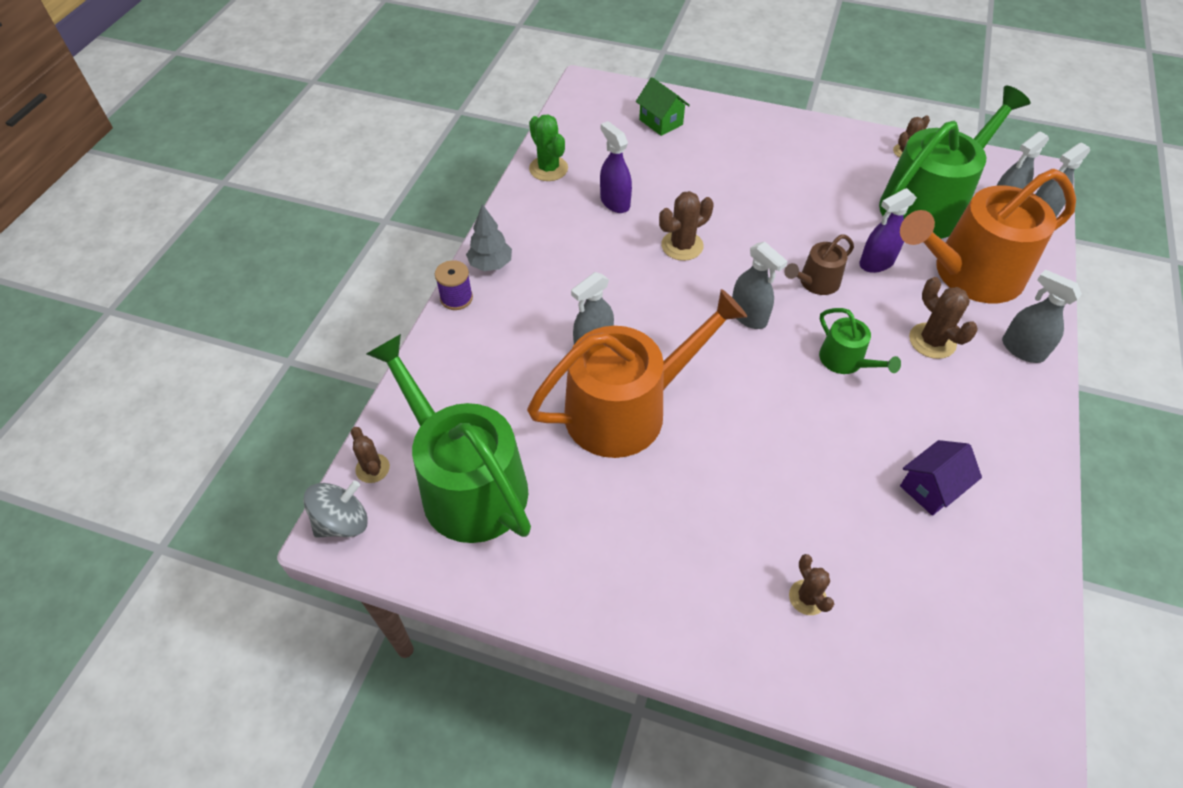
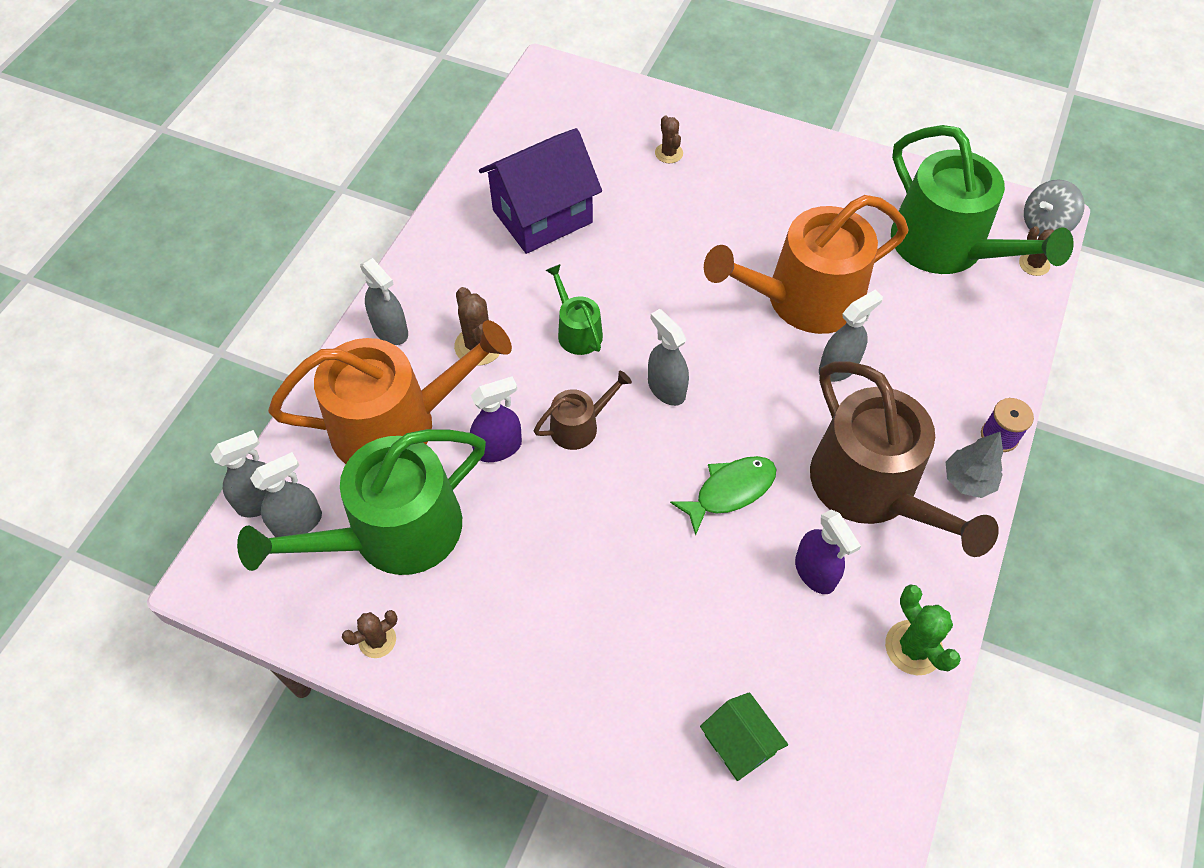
camera: 175 degrees left, 5 degrees up
(569, 254) = (872, 488): none -> brown watering can
(682, 246) = (730, 491): brown cactus -> green fish
(931, 488) = (542, 216): purple house -> purple house, size x1.90

